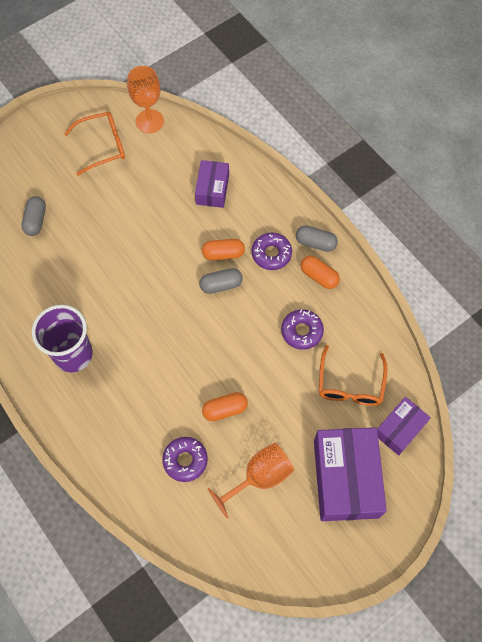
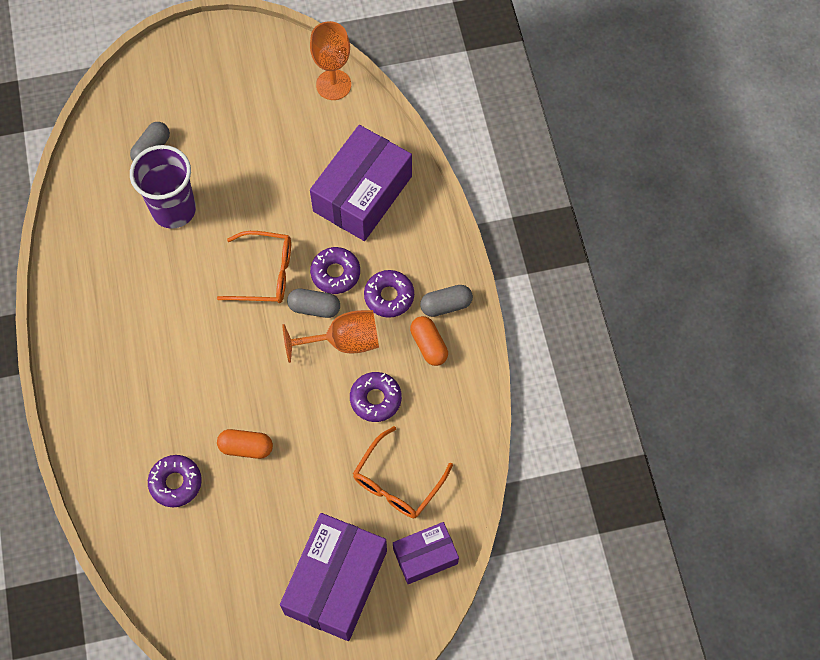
camera: 25 degrees right, 0 degrees up
(73, 354) = (117, 316): purple cup -> purple cup (173, 210)
(102, 146) = (266, 93): orange glasses -> orange glasses (265, 273)
(212, 189) = (362, 194): purple box -> purple box, size x1.78
(223, 254) = (335, 273): orange capsule -> purple donut
(259, 477) = (244, 537): orange goblet -> orange goblet (343, 341)
(315, 243) = (446, 305): grey capsule -> grey capsule turned 60 degrees counterclockwise

